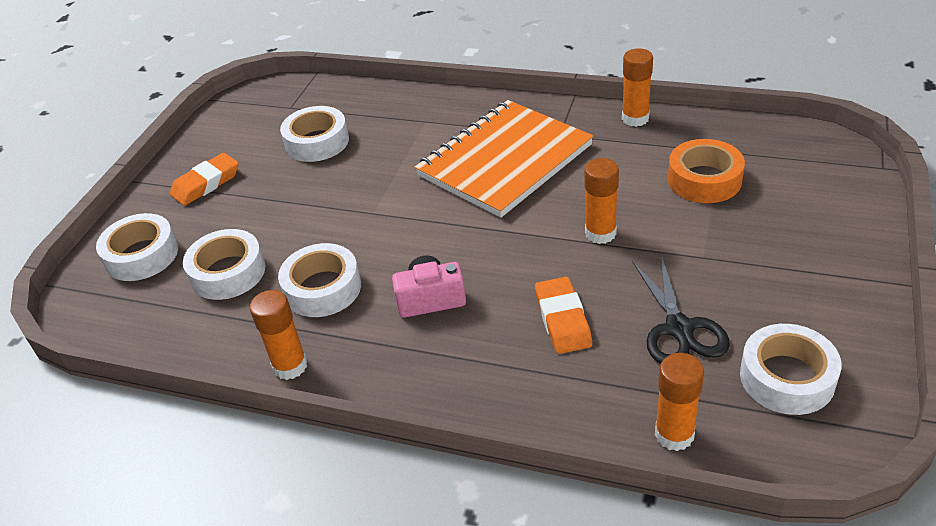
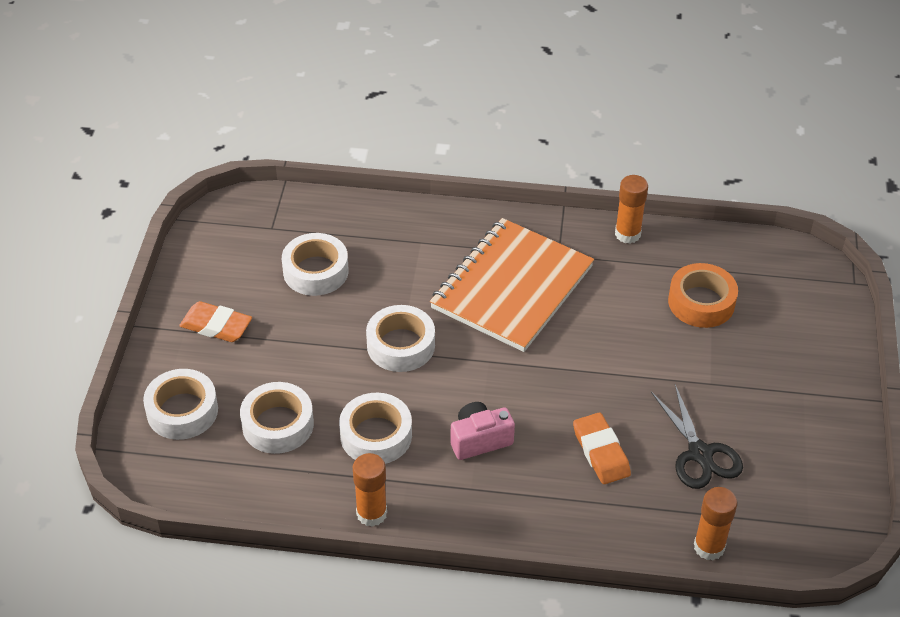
camera: 15 degrees left, 5 degrees up
(206, 183) = (216, 326): orange eraser -> orange eraser turned 75 degrees clockwise
(600, 233) = (617, 364): orange glue stick -> none
(787, 377) = (790, 491): white tape -> white tape (401, 345)

